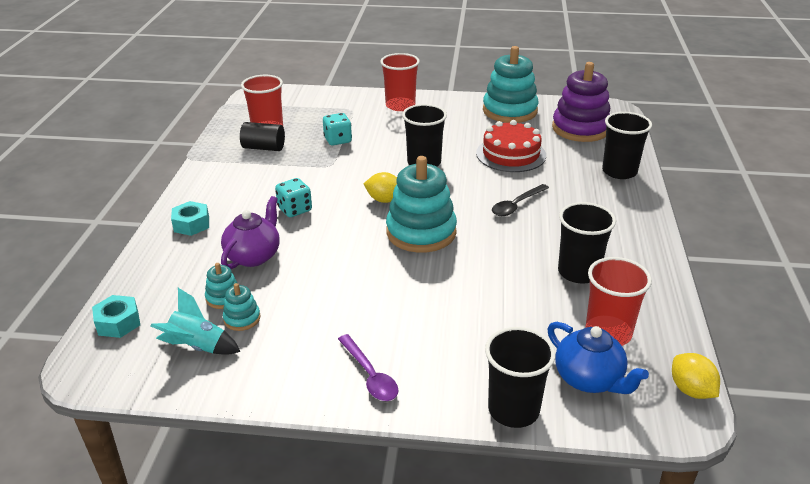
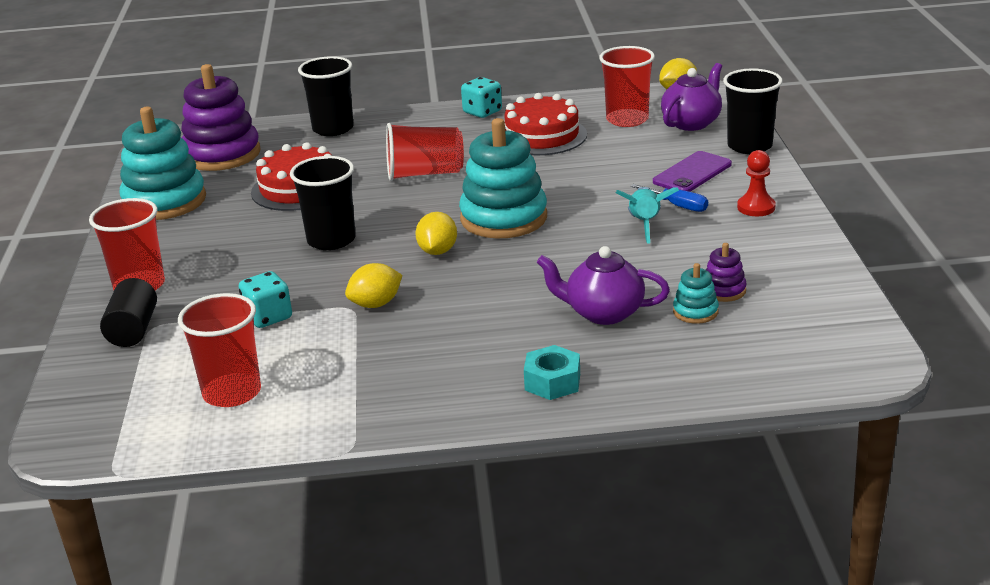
camera: 100 degrees left, 5 degrees down
(118, 322) = (786, 370): turquoise nut -> none
(198, 347) = (786, 304): turquoise rocket -> turquoise rocket (644, 225)
(242, 319) = (723, 290): turquoise stacking toy -> purple stacking toy
(264, 148) = (302, 379): black cylinder -> black cylinder (133, 330)
(295, 209) = (483, 309): turquoise dice -> turquoise dice (482, 112)
(328, 173) = (376, 304): none -> yellow lemon
(370, 375) = (756, 207): purple spoon -> red pawn
(398, 326) = (677, 206): none -> blue screwdriver
(462, 350) = (692, 173): none -> purple phone
(516, 205) = (424, 174): black spoon -> red cup
(578, 272) = (542, 136): black cup -> red cake
(589, 379) = (692, 123): blue teapot -> purple teapot

